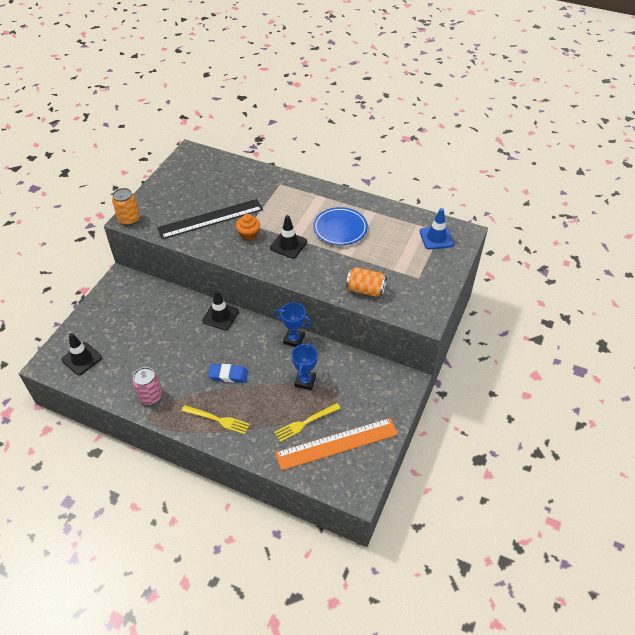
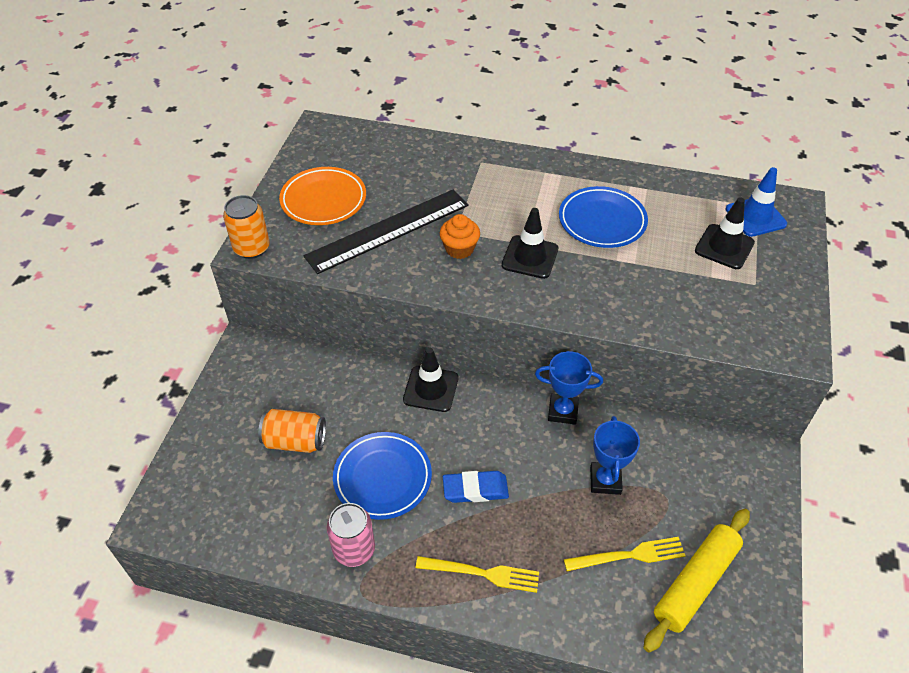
camera: 10 degrees left, 0 degrees up
(81, 358) = (214, 499): black traffic cone -> black traffic cone (724, 247)
(178, 196) = (323, 200): none -> orange plate
(178, 361) = (382, 478): none -> blue plate
(304, 423) = (630, 555): yellow fork -> yellow fork turned 150 degrees counterclockwise
(337, 443) = (695, 583): orange ruler -> yellow rolling pin
(365, 289) = (681, 315): orange can -> orange can (295, 441)

